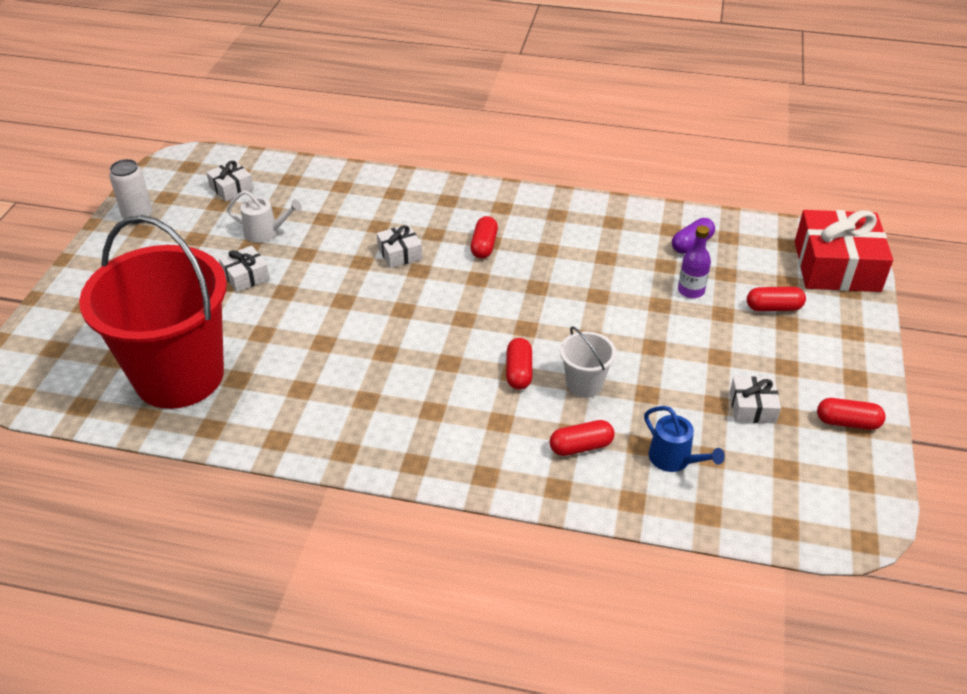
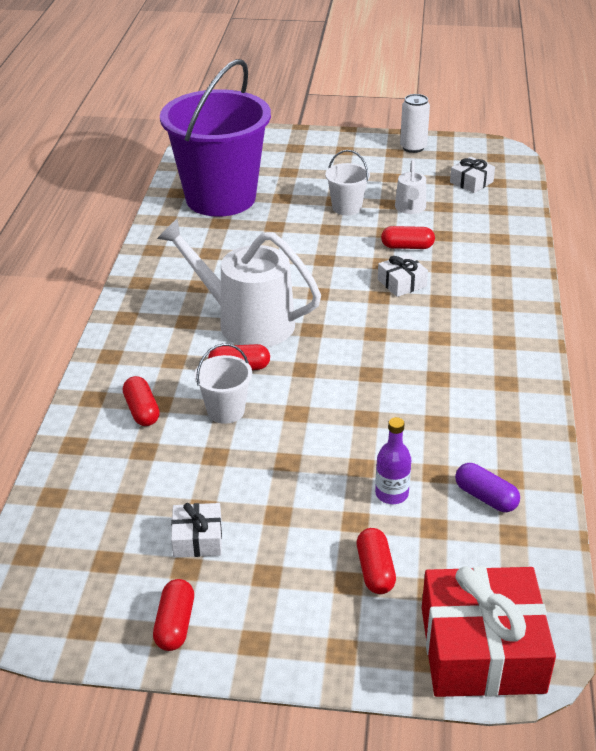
camera: 85 degrees right, 5 degrees down
(179, 376) = (220, 198): red bucket -> purple bucket
(245, 276) = (346, 207): white gift -> white bucket
(443, 363) = (247, 322): none -> white watering can
(484, 246) = (430, 334): red capsule -> red capsule (407, 247)
(674, 459) = (123, 474): blue watering can -> none

